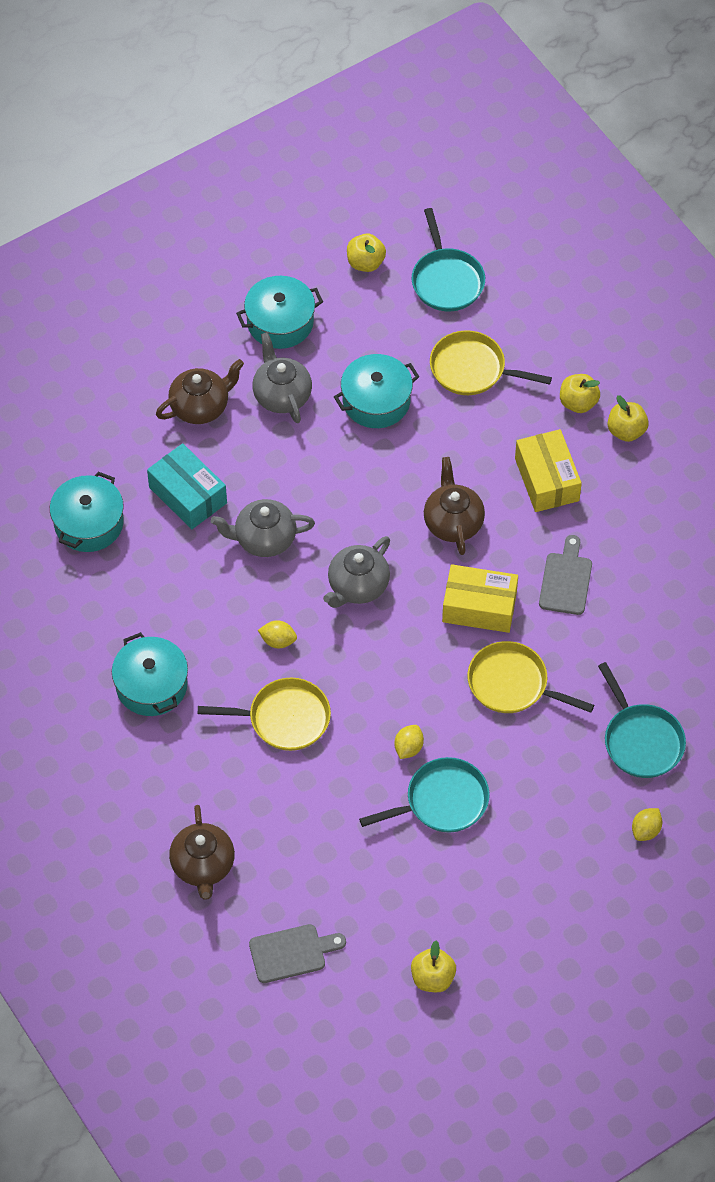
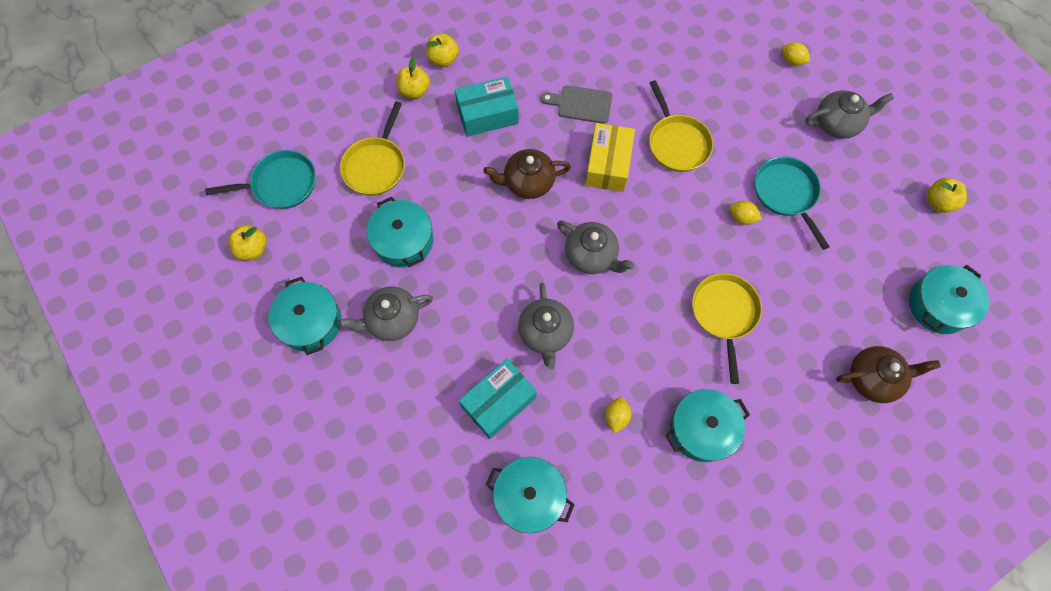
camera: 90 degrees left, 10 degrees up
(201, 406) = (400, 392): brown teapot -> none
(278, 641) = (649, 320): yellow lemon -> yellow lemon (616, 416)
(292, 953) = (938, 305): grey cutting board -> turquoise pot
(512, 684) = (677, 143): yellow pan -> yellow pan turned 45 degrees counterclockwise
(546, 479) = (487, 114): yellow box -> turquoise box
(548, 874) = (837, 123): none -> grey teapot
(641, 740) = (718, 60): turquoise pan -> none

